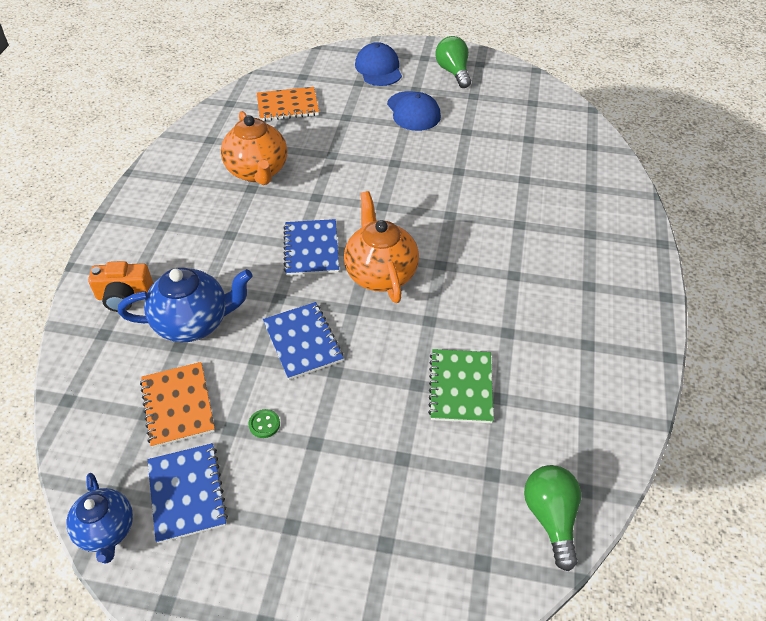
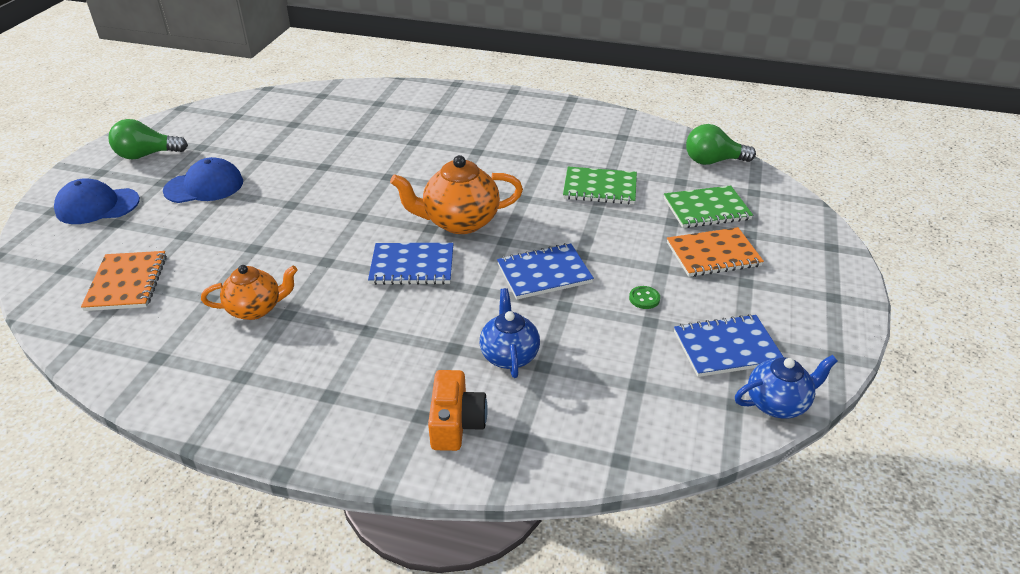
camera: 85 degrees left, 10 degrees down
(178, 406) = (625, 361): orange notebook -> orange notebook (713, 254)
(193, 323) = (509, 355): blue teapot -> blue teapot, size x0.65
(257, 171) = (256, 309): orange teapot -> orange teapot, size x0.65
(433, 498) = (706, 209): none -> green notebook

